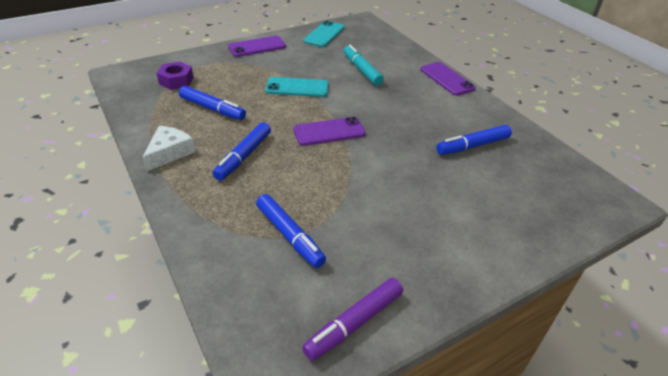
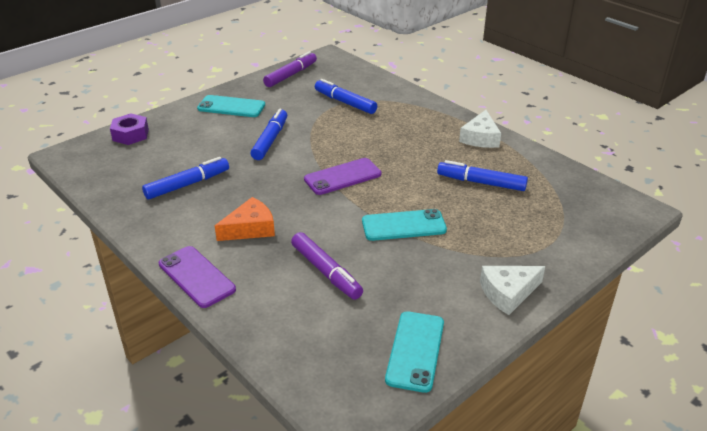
camera: 170 degrees right, 5 degrees down
(176, 81) = (557, 211): purple nut -> purple nut (130, 135)
(243, 156) = (413, 144): blue marker -> blue marker (270, 140)
(257, 47) = (508, 293): purple phone -> white cheese
(362, 70) = (326, 272): turquoise marker -> purple marker
(412, 102) = (250, 228): none -> orange cheese
(446, 254) = (231, 107): none -> turquoise phone

